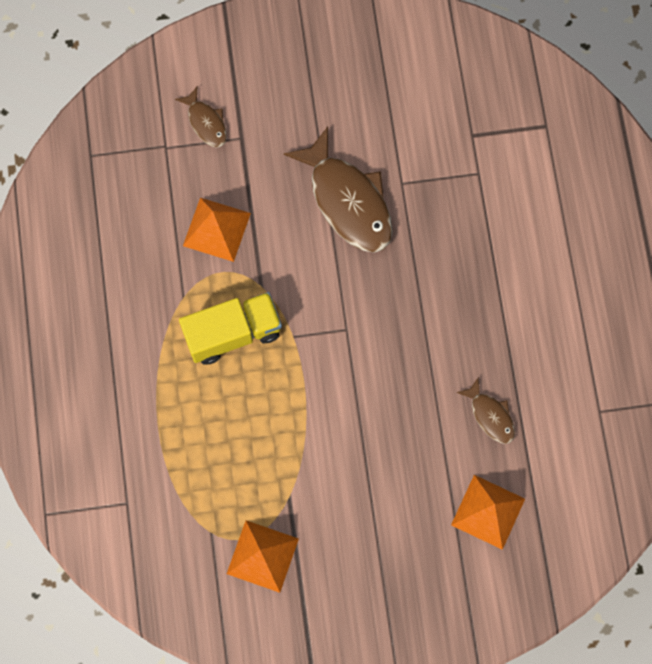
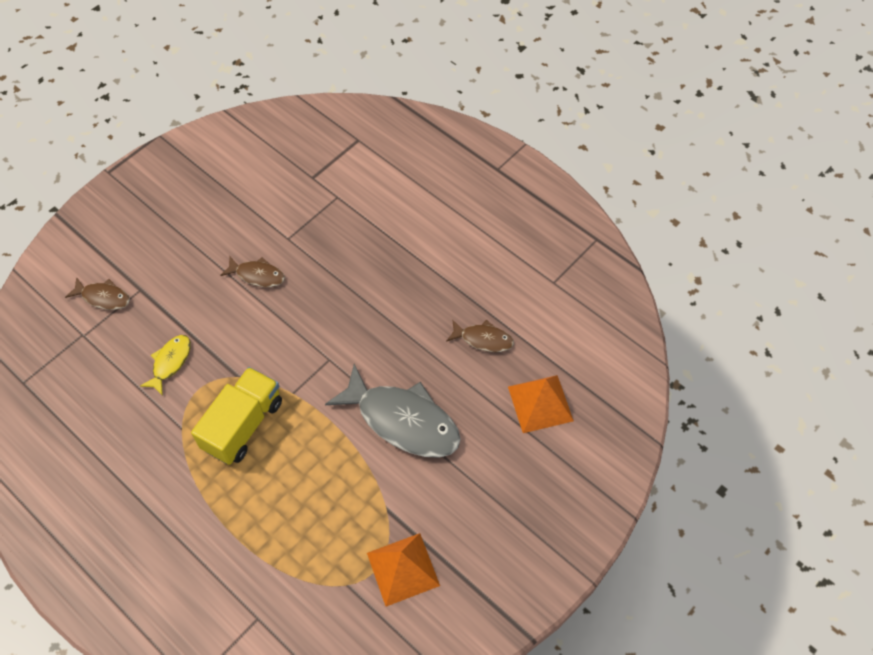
camera: 40 degrees left, 15 degrees down
(216, 229) = (170, 362): orange pyramid -> yellow fish
(348, 201) = (257, 275): brown fish -> brown fish, size x0.50
(362, 433) = (403, 420): none -> grey fish

